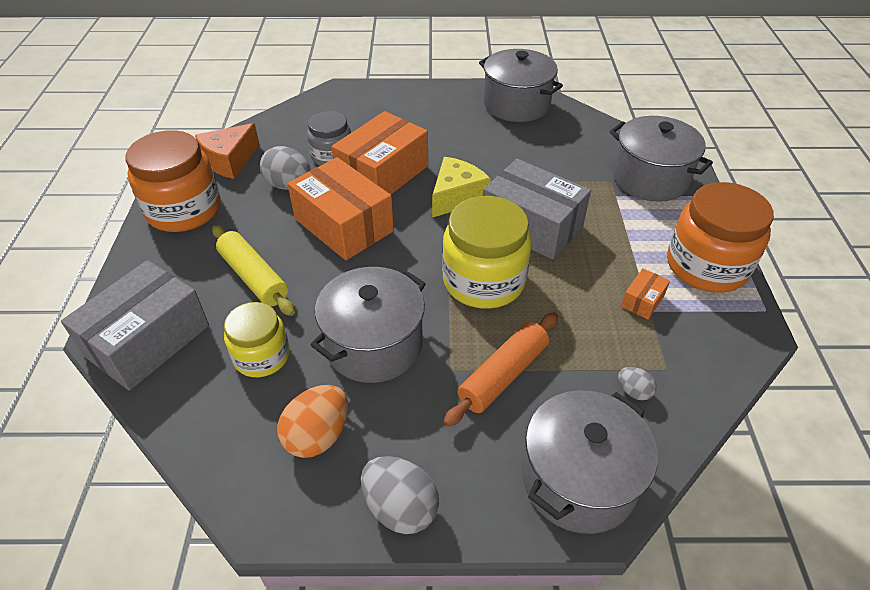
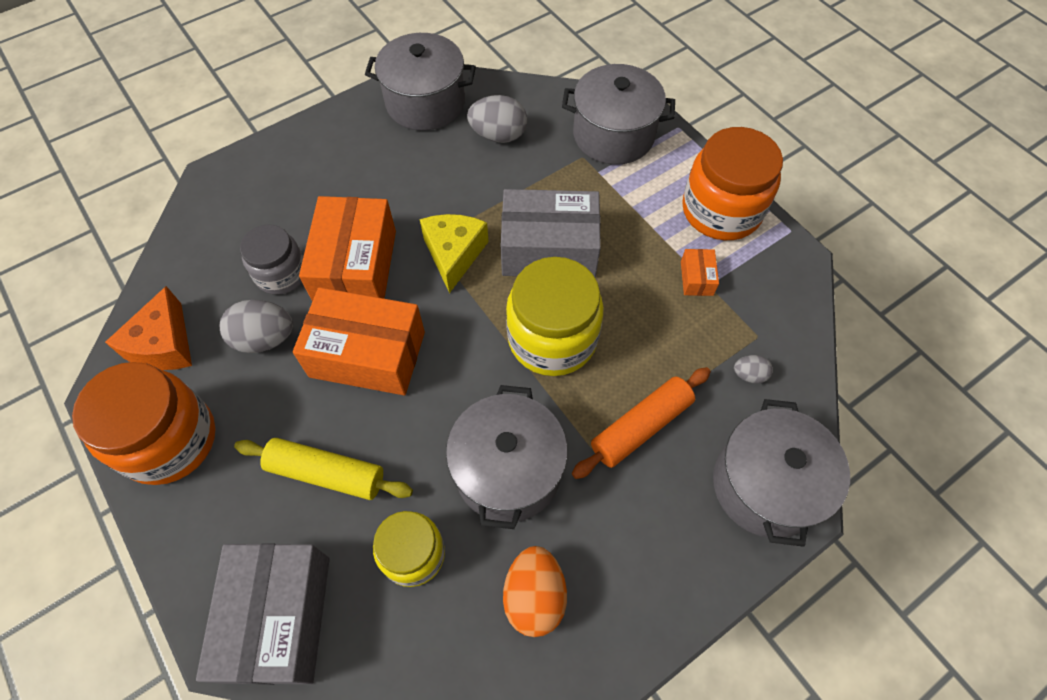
camera: 35 degrees left, 15 degrees up
(400, 507) = (655, 610): grey egg -> grey egg (498, 135)
(503, 375) = (641, 427): orange rolling pin -> orange rolling pin turned 45 degrees clockwise

